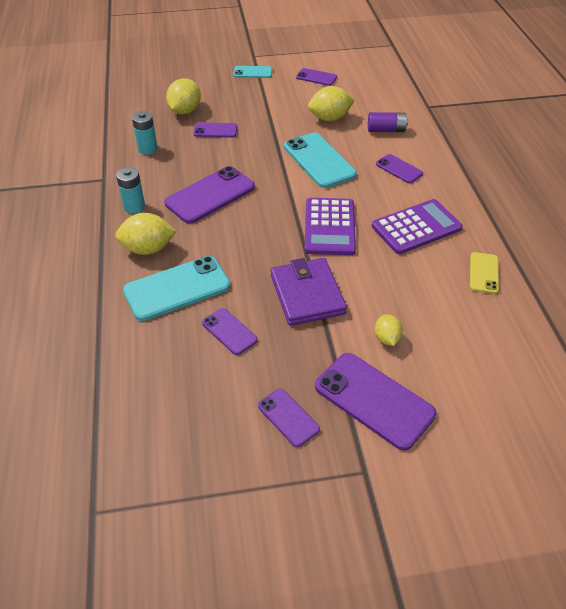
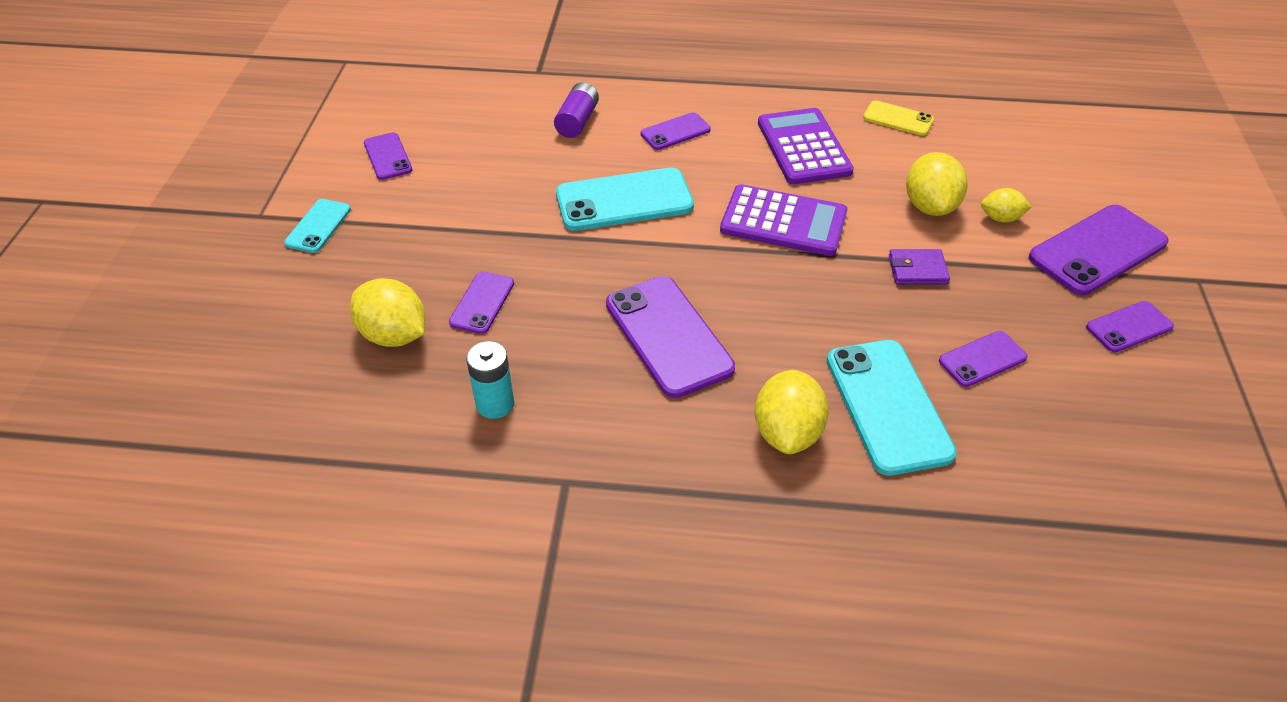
camera: 75 degrees left, 0 degrees up
(134, 207) = (667, 441): turquoise battery -> none
(307, 294) = (917, 270): purple wallet -> purple wallet, size x0.53
(316, 77) = (388, 156): purple phone -> purple phone turned 60 degrees counterclockwise
(329, 118) = (517, 167): yellow lemon -> yellow lemon (930, 206)

